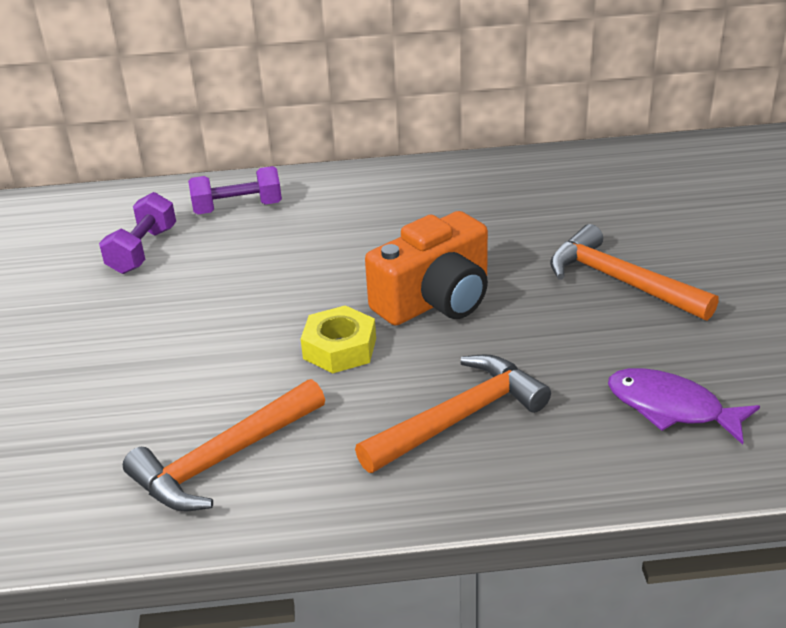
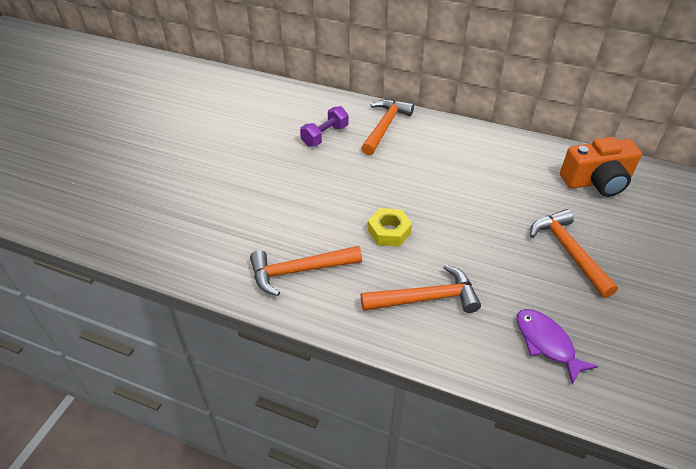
camera: 25 degrees right, 10 degrees up
(238, 208) = (385, 127): purple dumbbell -> orange hammer
(435, 300) = (455, 222): orange camera -> orange camera (596, 182)

